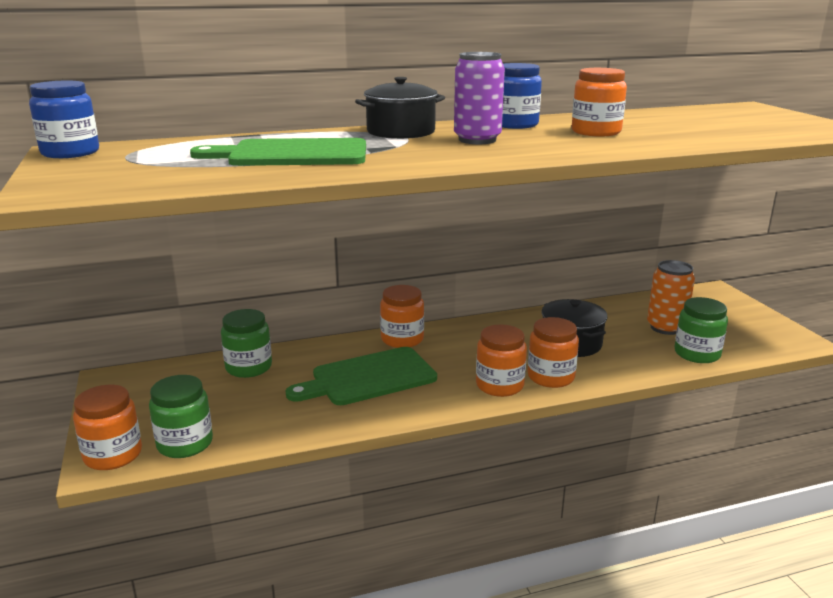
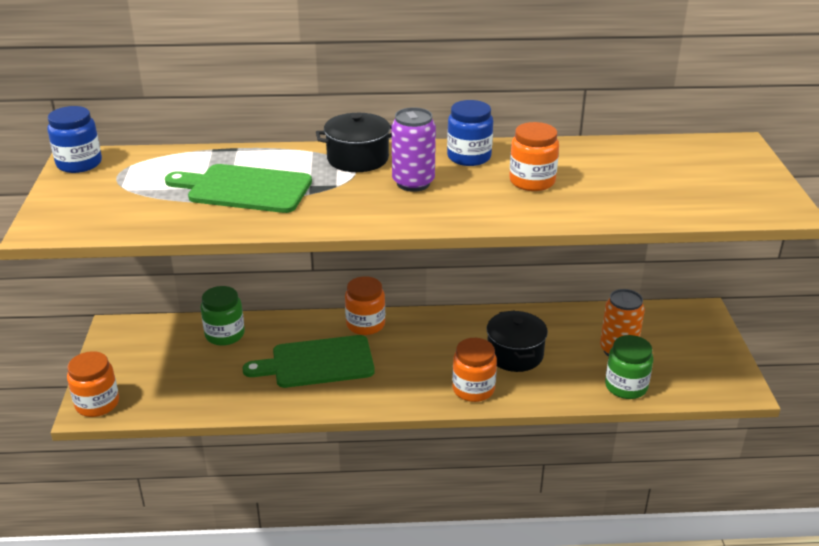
camera: 15 degrees right, 10 degrees up
(185, 444) = (151, 403): green jar -> none
(499, 385) = (423, 390): orange jar -> none

